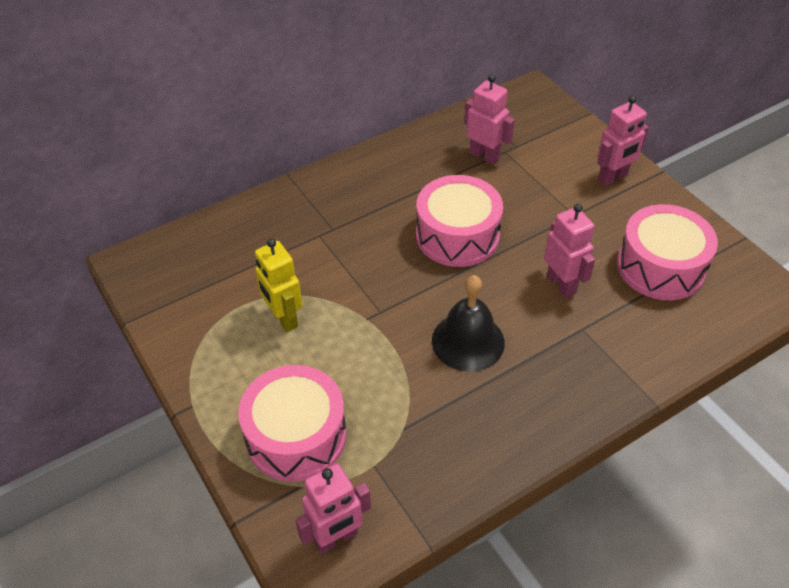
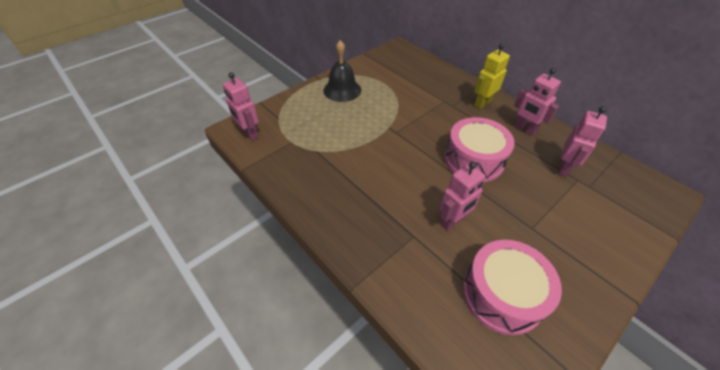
camera: 80 degrees right, 0 degrees up
(283, 318) = (379, 97): yellow robot -> yellow robot (482, 103)
(296, 436) = (306, 112): pink drum -> none
(468, 341) = (384, 173): black bell -> black bell (342, 90)
(613, 177) = (596, 256): pink robot -> pink robot (524, 129)

